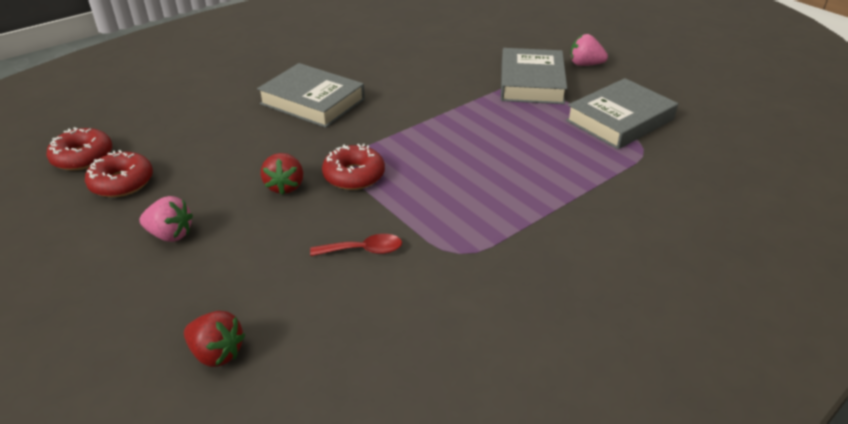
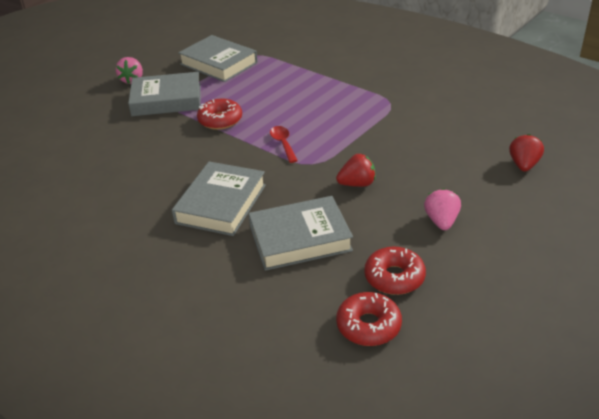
camera: 100 degrees left, 0 degrees up
(225, 137) = (300, 238): none -> grey book
(354, 175) = (329, 156): red donut -> red donut (220, 120)
(363, 250) = (408, 135): red spoon -> red spoon (283, 144)

